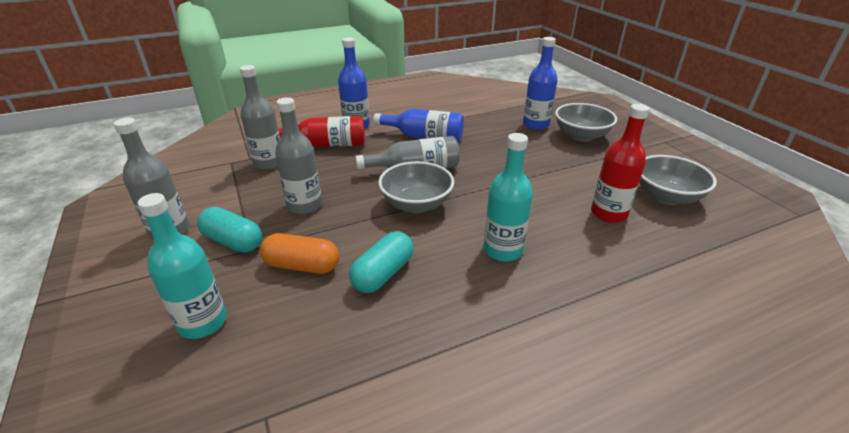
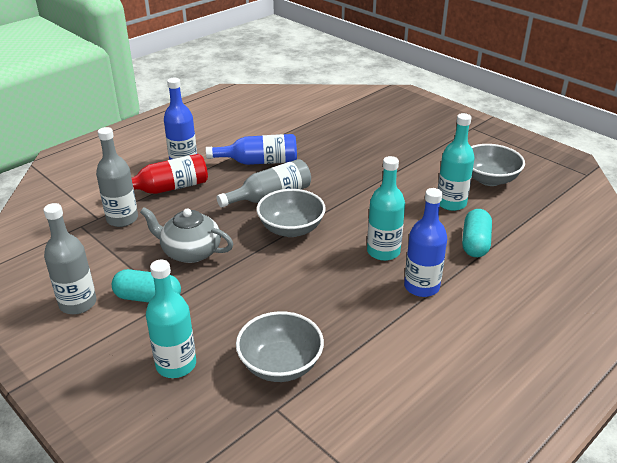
camera: 20 degrees left, 0 degrees up
(302, 266) = (226, 302): orange capsule -> none
(305, 205) = (190, 252): grey bottle -> grey teapot
(383, 273) = (299, 292): turquoise capsule -> turquoise capsule (475, 243)
(536, 125) = (356, 130): blue bottle -> blue bottle (421, 287)
(581, 136) = (401, 135): grey bowl -> grey bowl (280, 365)
(608, 213) = (451, 203): red bottle -> turquoise bottle

